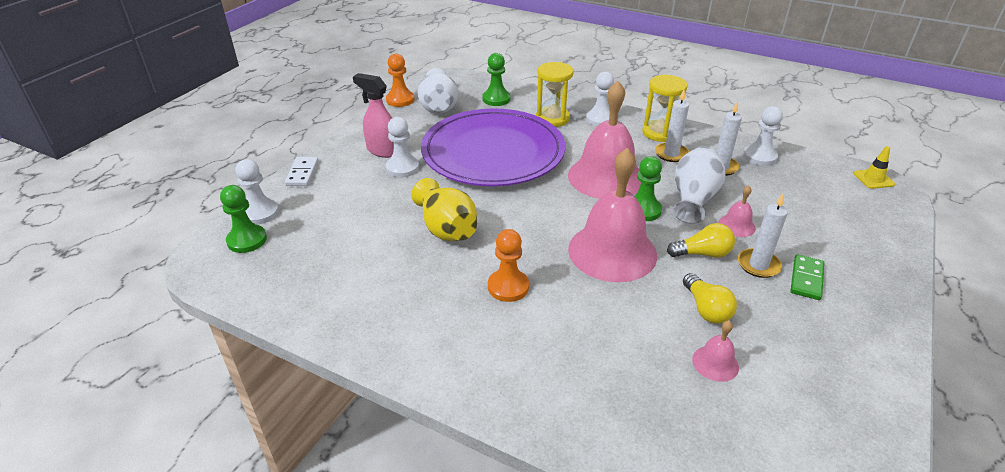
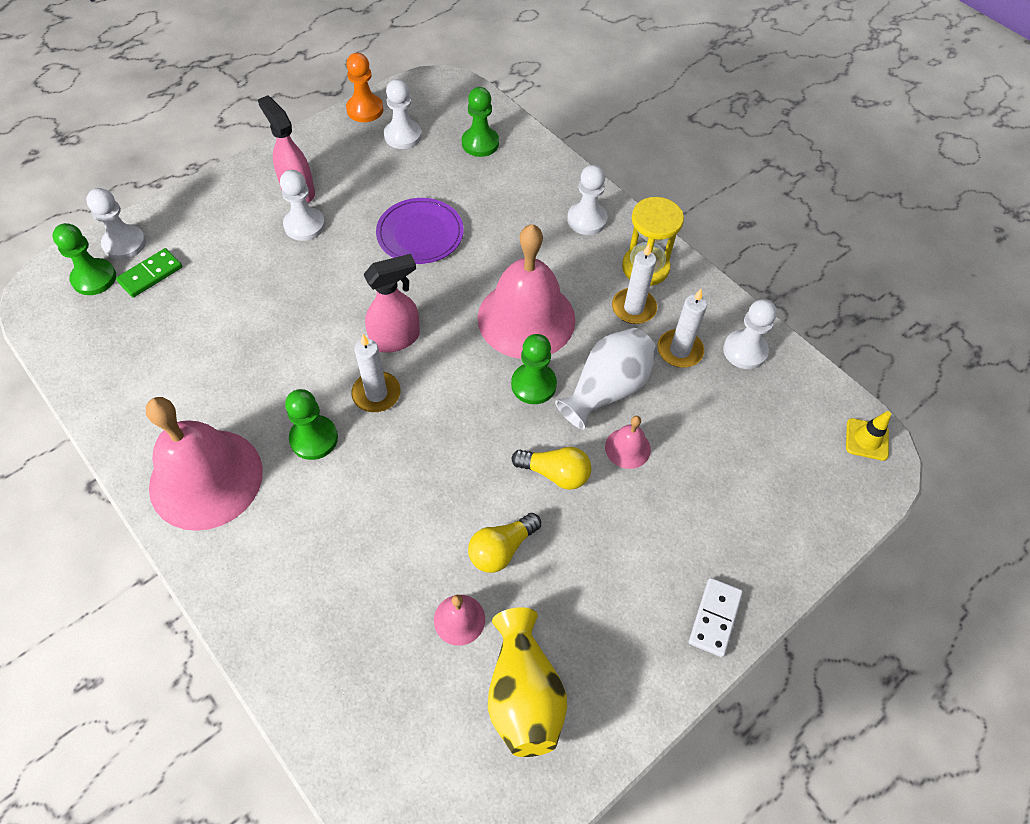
camera: 20 degrees right, 20 degrees up
(302, 173) = (195, 198): white domino -> white domino (715, 618)
(438, 107) = (403, 136): white vase -> white pawn
(446, 228) = (299, 334): yellow vase -> yellow vase (523, 694)
(493, 152) = (420, 234): purple plate -> purple plate, size x0.48
(508, 287) = (314, 438): orange pawn -> green pawn
(523, 212) = (396, 339): none -> pink spray bottle
(552, 118) = (527, 199): yellow hourglass -> none
(612, 251) = (455, 432): pink bell -> pink bell (206, 478)
(706, 309) = (501, 549): yellow light bulb -> yellow light bulb turned 45 degrees clockwise
(758, 265) = (607, 514): white candle -> white candle (376, 394)
(806, 279) = (648, 554): green domino -> green domino (150, 274)

